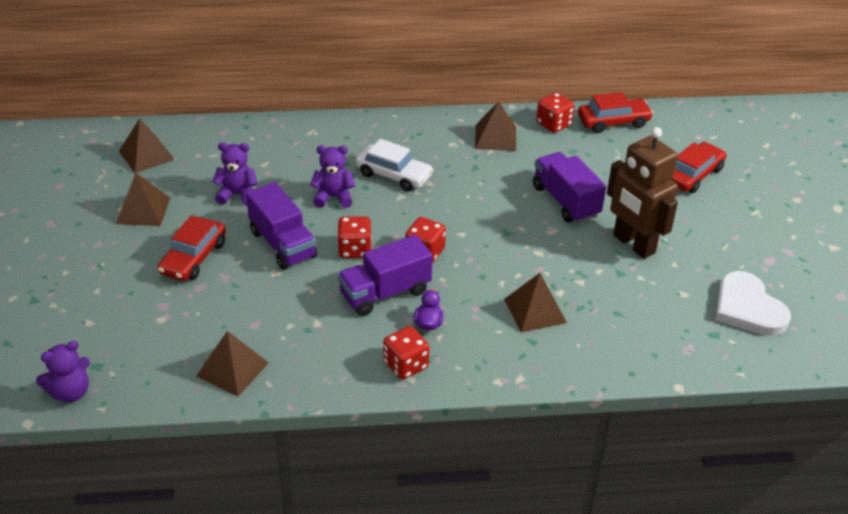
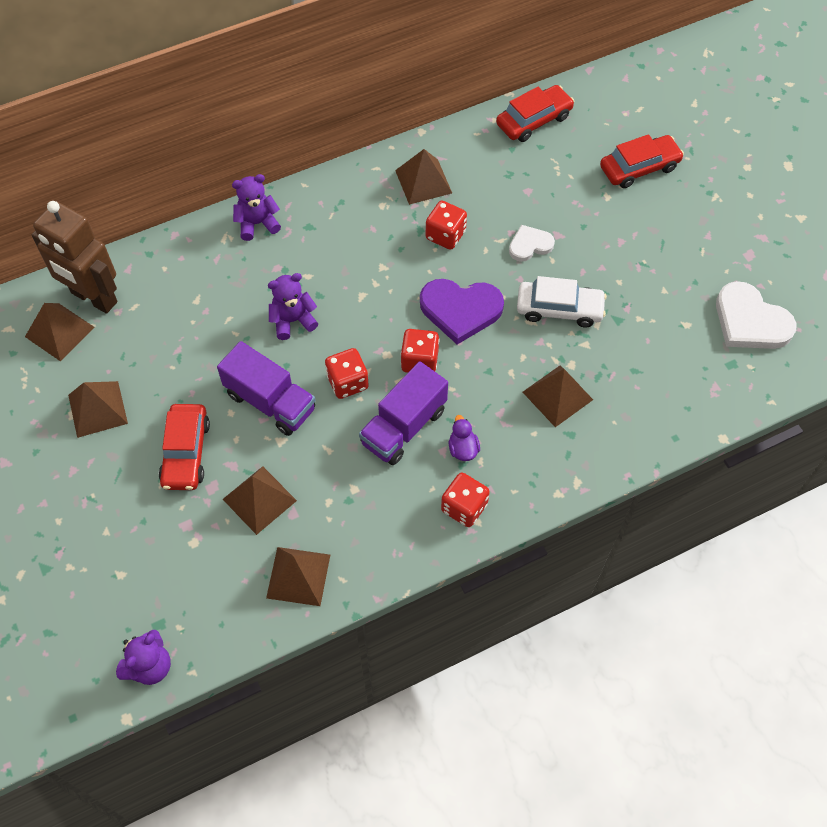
camera: 20 degrees left, 20 degrees up
(233, 306) = (259, 499): none -> brown pyramid
(237, 194) = (189, 352): purple teddy bear -> purple teddy bear (257, 223)
(394, 175) = (341, 269): white car -> white car (559, 309)
(480, 228) = (460, 310): none -> purple heart
(553, 124) = (475, 143): red dice -> red dice (445, 235)
(565, 201) = (530, 245): purple truck -> white heart
(633, 244) = (616, 279): brown robot -> brown robot (93, 298)
(693, 175) = (639, 168): red car -> red car turned 45 degrees clockwise

